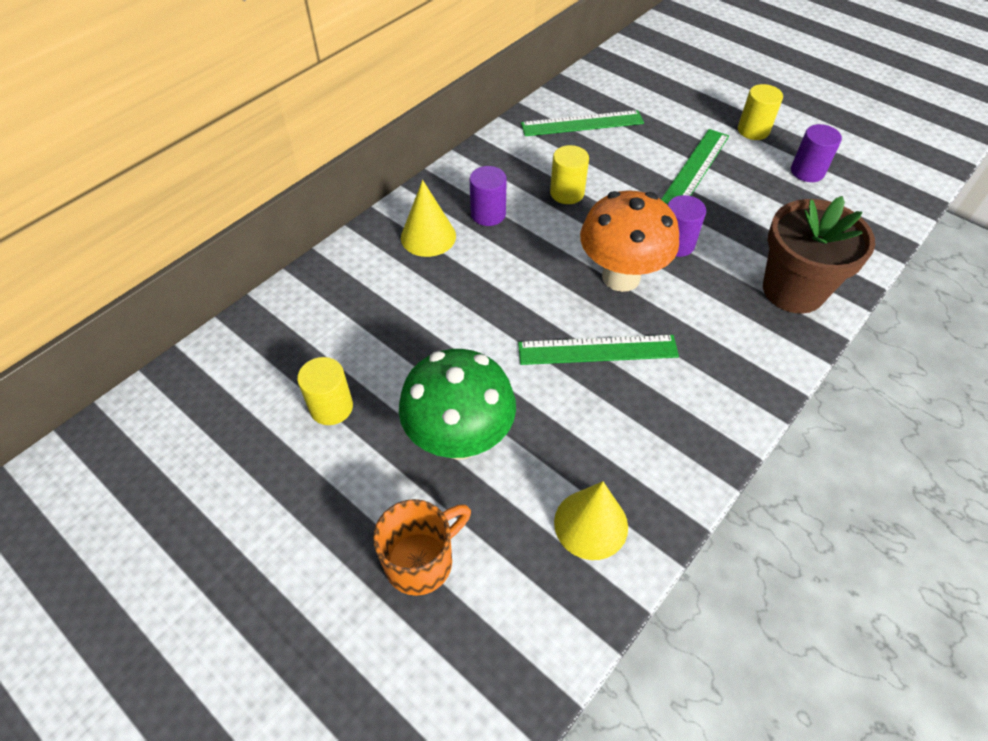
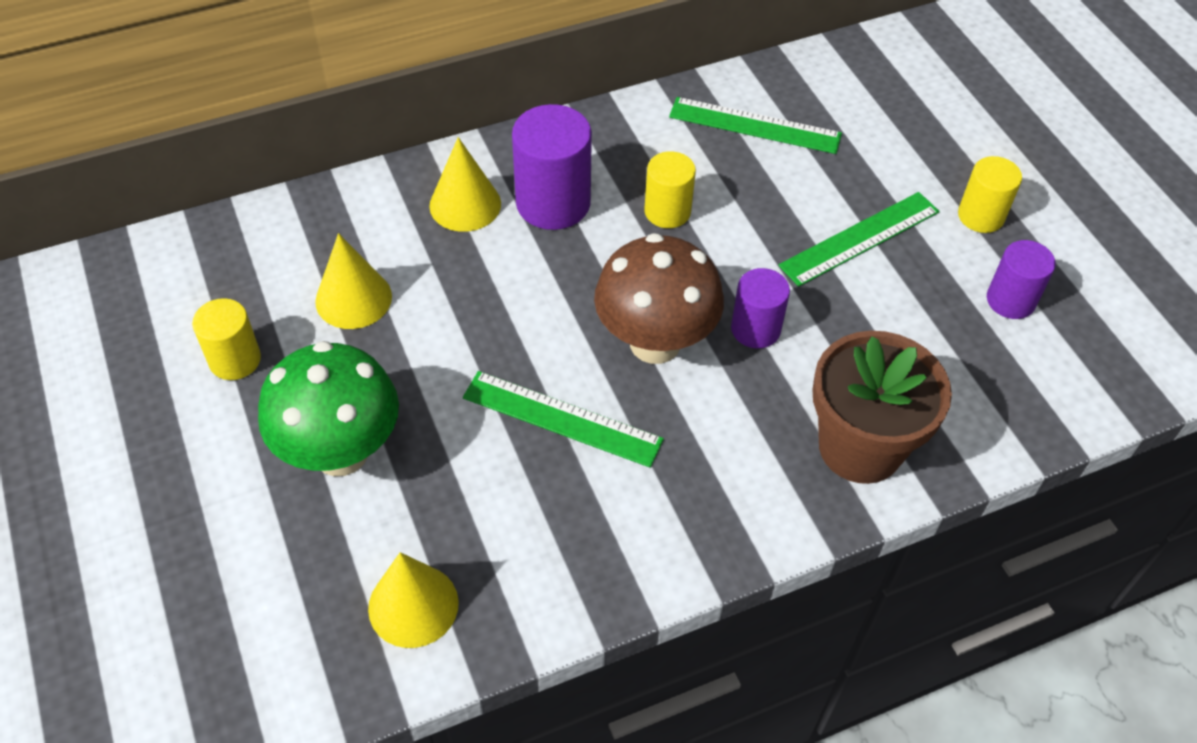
camera: 25 degrees right, 0 degrees up
(392, 328) = (353, 298): none -> yellow cone
(421, 561) = (218, 560): orange mug -> none
(488, 214) = (553, 203): purple cylinder -> purple cylinder, size x1.61
(621, 277) = (655, 343): orange mushroom -> brown mushroom

